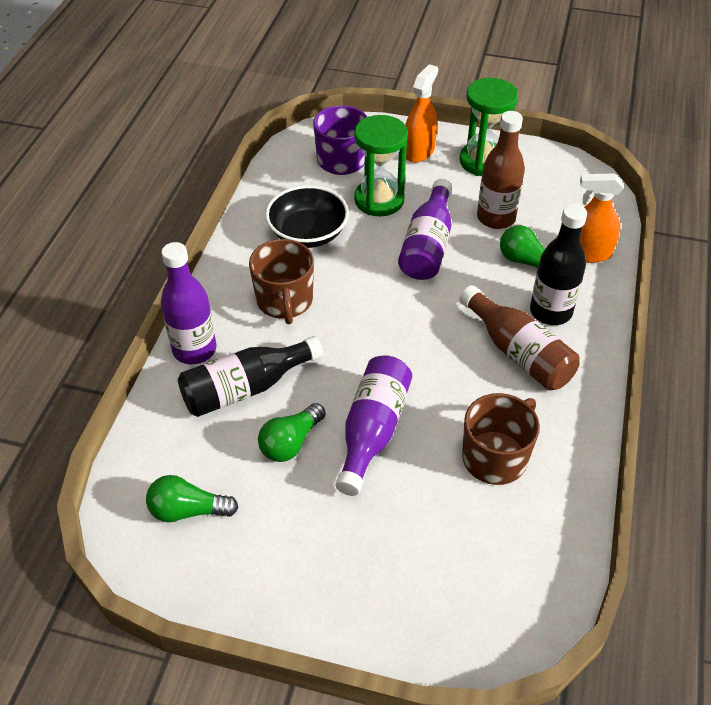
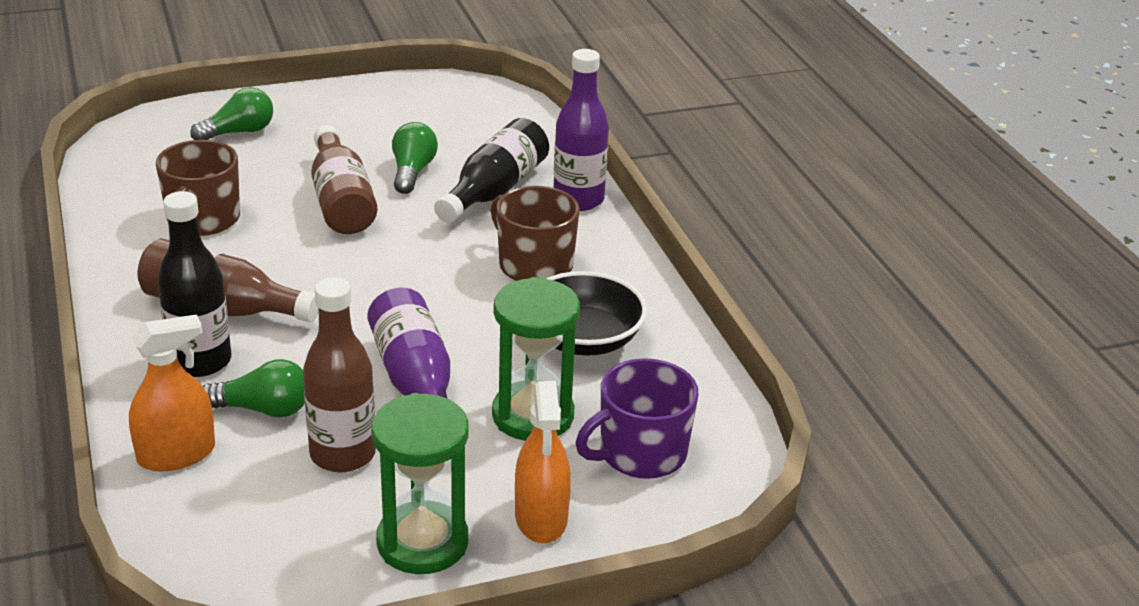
camera: 145 degrees right, 15 degrees down
(188, 510) = (457, 115): green light bulb -> green light bulb (239, 132)
(372, 430) = (341, 201): purple bottle -> brown bottle

